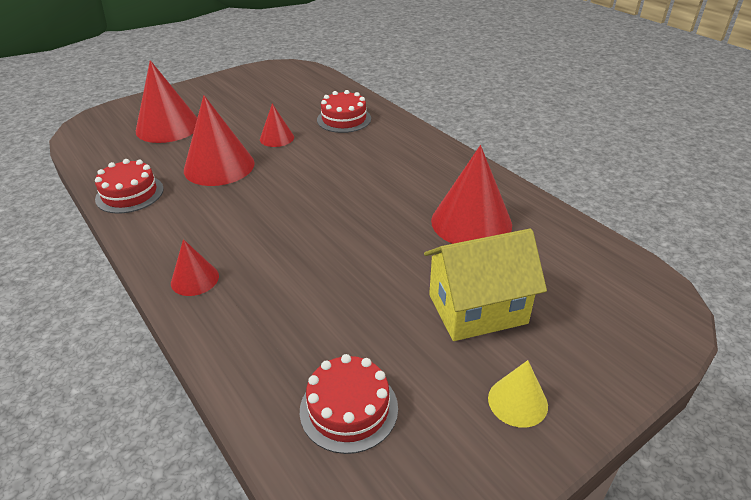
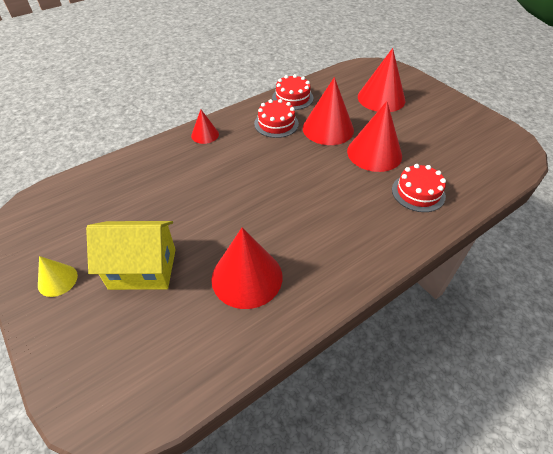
camera: 90 degrees right, 10 degrees up
(277, 138) = (374, 153): red cone -> red cone, size x1.89
(348, 409) = (87, 201): red cake -> red cake (276, 124)
(477, 309) = (143, 268): yellow house -> yellow house turned 75 degrees counterclockwise

